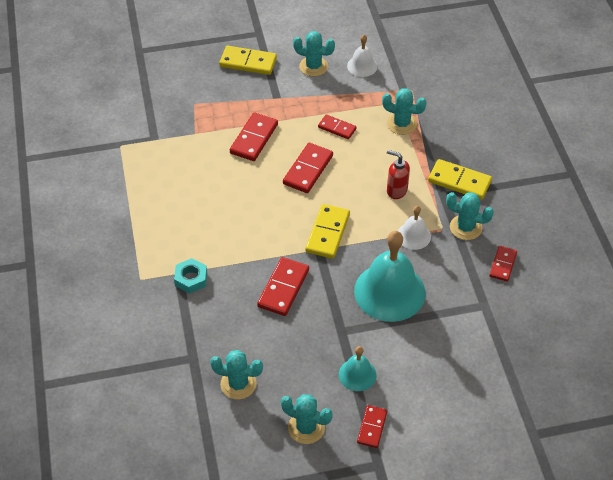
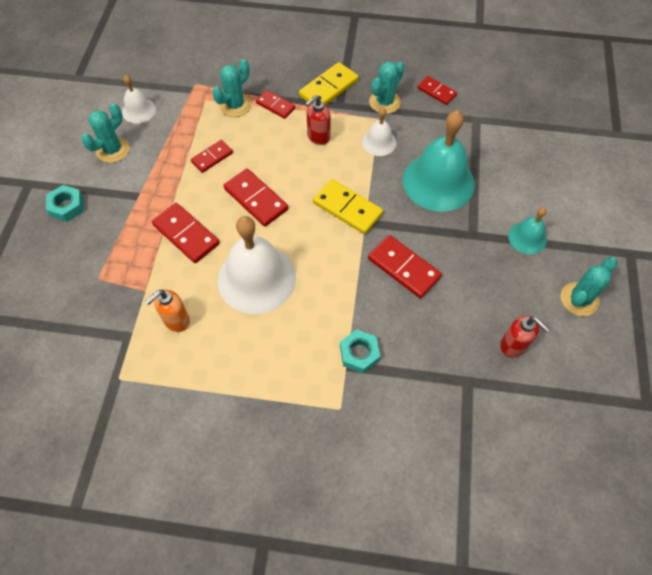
camera: 70 degrees left, 10 degrees up
(177, 160) = (176, 320): none -> orange soap dispenser
(232, 194) = (256, 278): none -> white bell
(238, 384) = (513, 345): turquoise cactus -> red soap dispenser
(248, 62) = (67, 206): yellow domino -> turquoise nut
(372, 427) = (589, 245): red domino -> red domino (275, 106)

